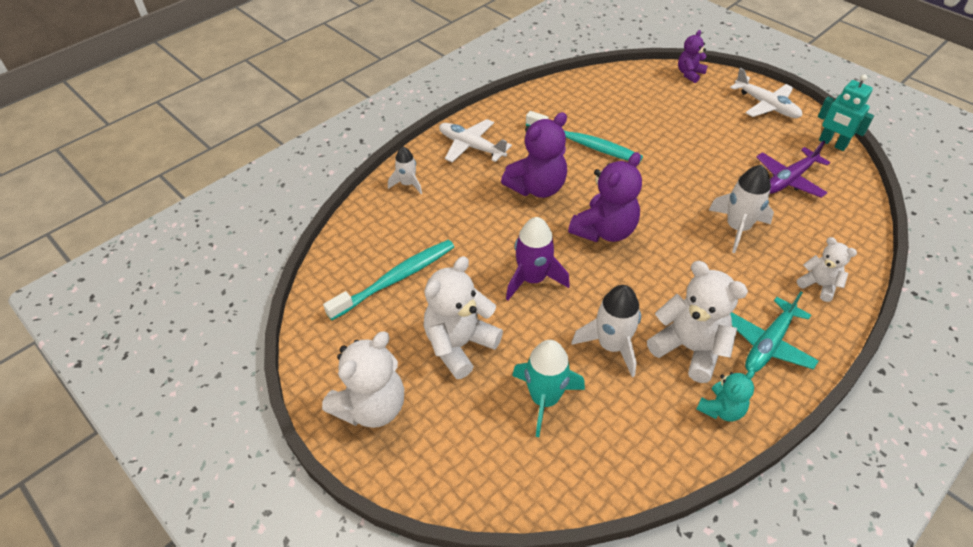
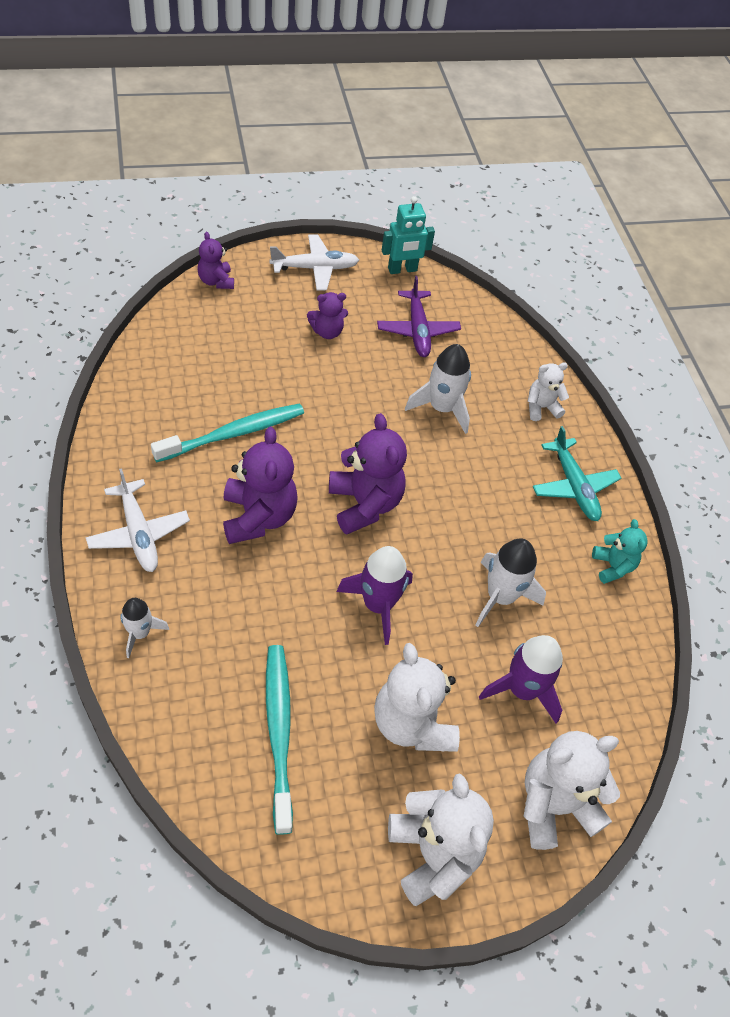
camera: 65 degrees left, 5 degrees up
(471, 147) = (138, 533): white plane -> white plane turned 90 degrees counterclockwise
(544, 399) = (522, 690): turquoise rocket -> purple rocket
(689, 348) = (542, 542): white teddy bear -> white teddy bear (554, 805)
(721, 139) = (327, 332): none -> purple teddy bear

